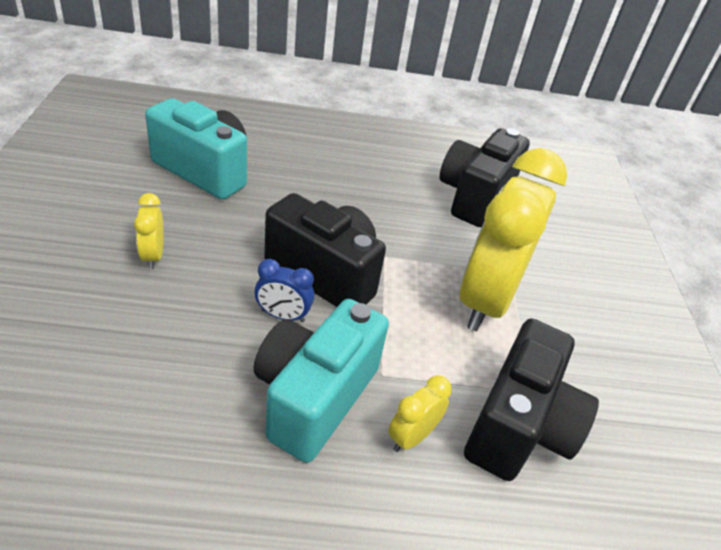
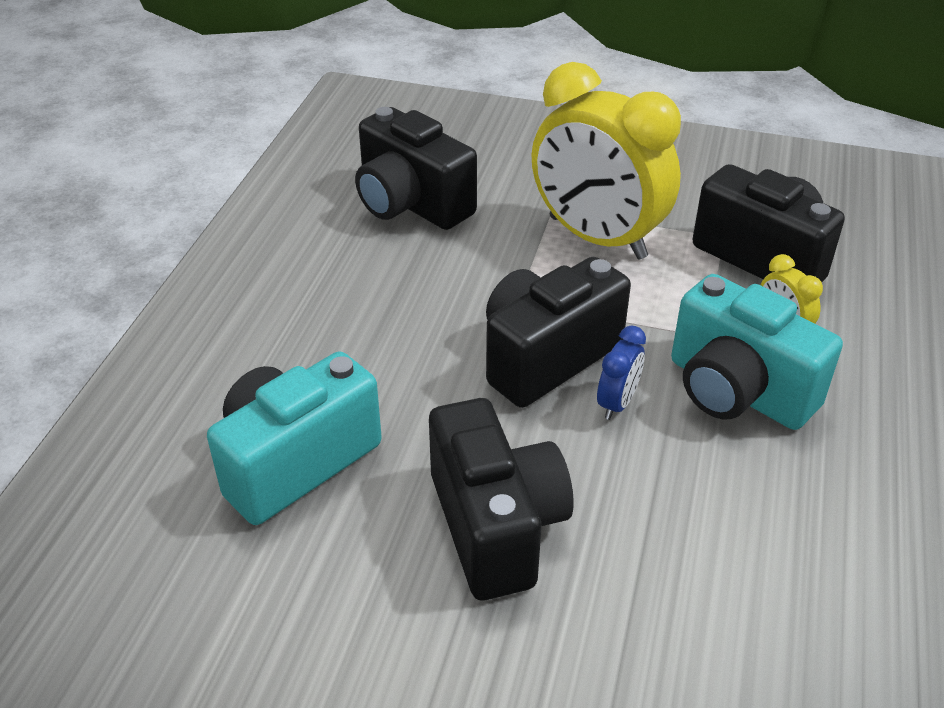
camera: 70 degrees left, 0 degrees up
(153, 256) = (496, 526): yellow clock -> black camera

